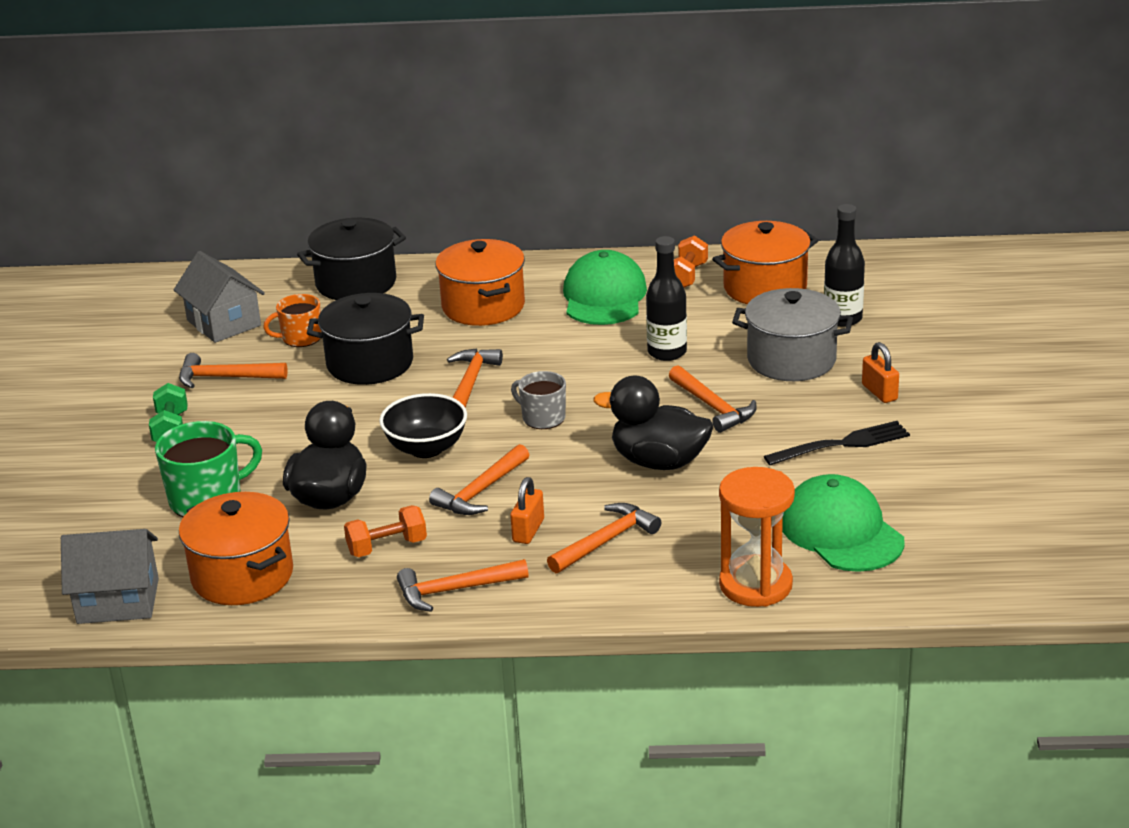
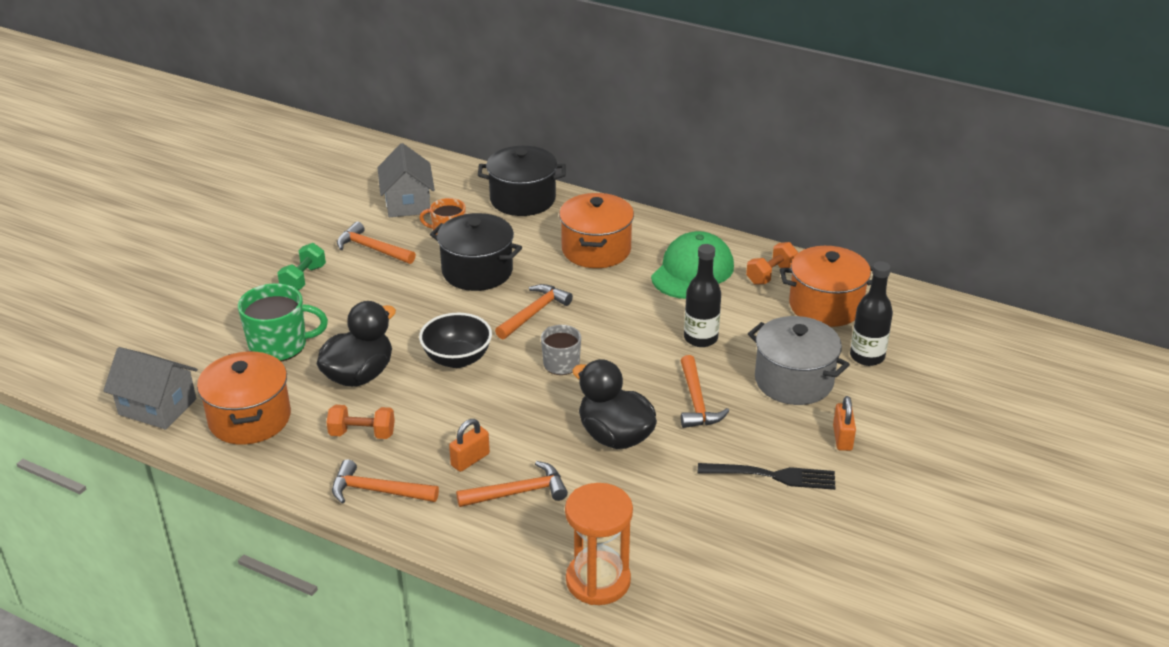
camera: 25 degrees right, 5 degrees up
(481, 491) = (465, 411): orange hammer -> none
(841, 531) = (705, 559): green cap -> none

